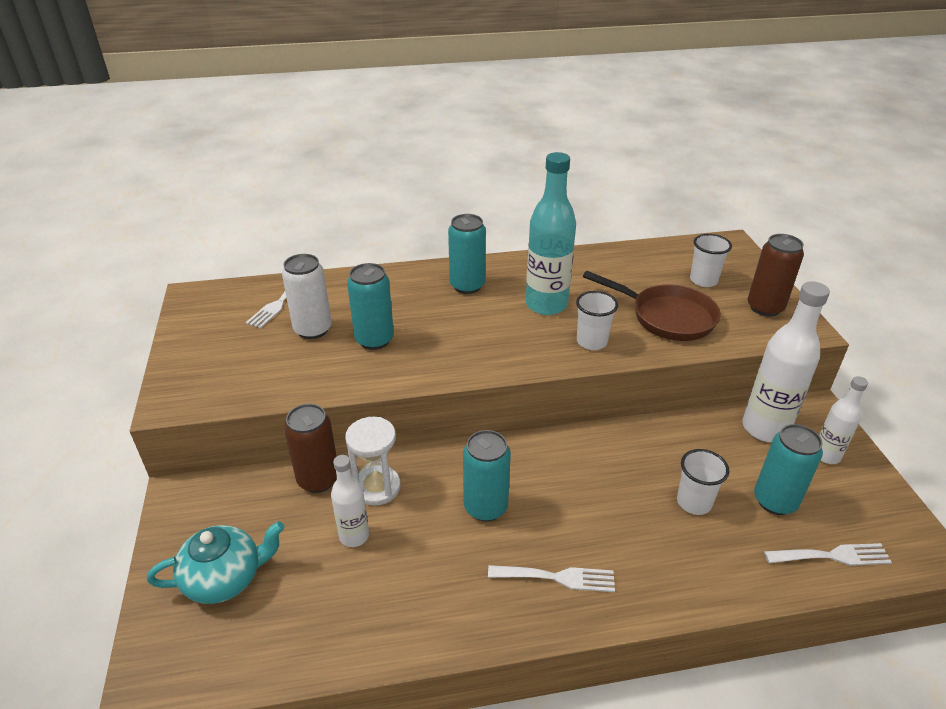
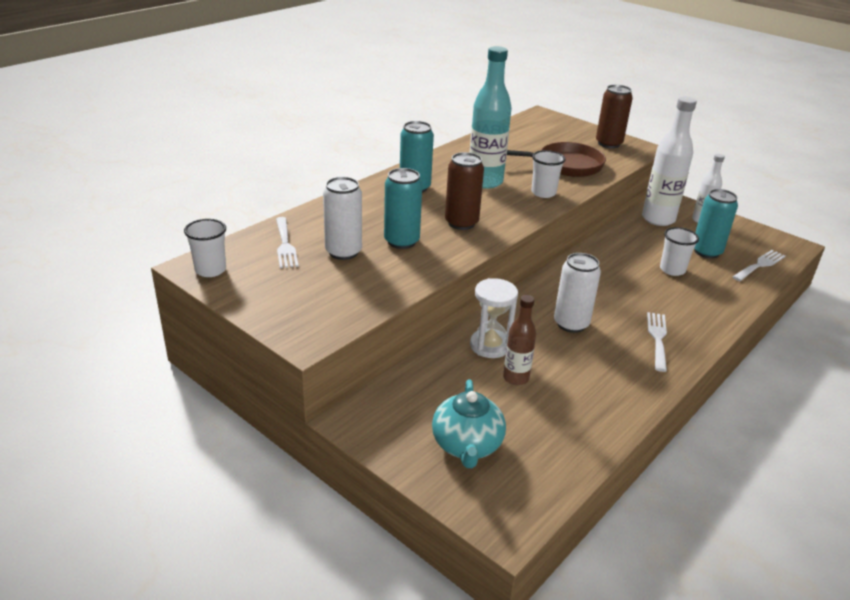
camera: 40 degrees left, 5 degrees down
(225, 578) = (467, 445): turquoise teapot -> turquoise teapot turned 150 degrees clockwise
(318, 479) = (443, 360): brown can -> brown can (461, 223)
(354, 536) = (516, 378): white bottle -> brown bottle
(485, 507) = (571, 324): turquoise can -> white can
(558, 577) = (657, 338): white fork -> white fork turned 45 degrees counterclockwise
(703, 280) = (556, 139): white cup -> white cup (210, 270)

